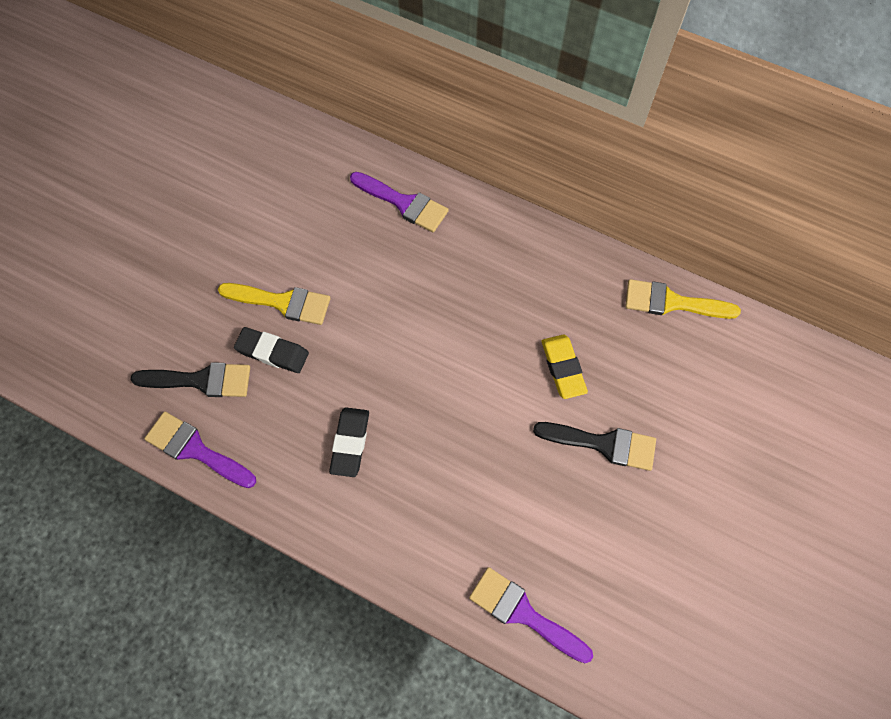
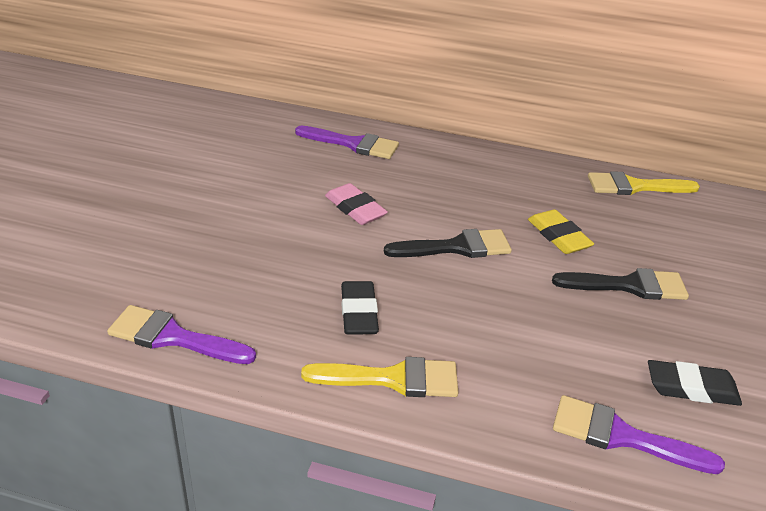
camera: 15 degrees left, 30 degrees down
(201, 380) = (169, 280): black brush -> black brush (456, 247)
(272, 352) = (248, 251): black eraser -> black eraser (691, 388)
(282, 302) = (249, 215): yellow brush -> yellow brush (393, 379)
(381, 305) = (355, 209): none -> pink eraser

